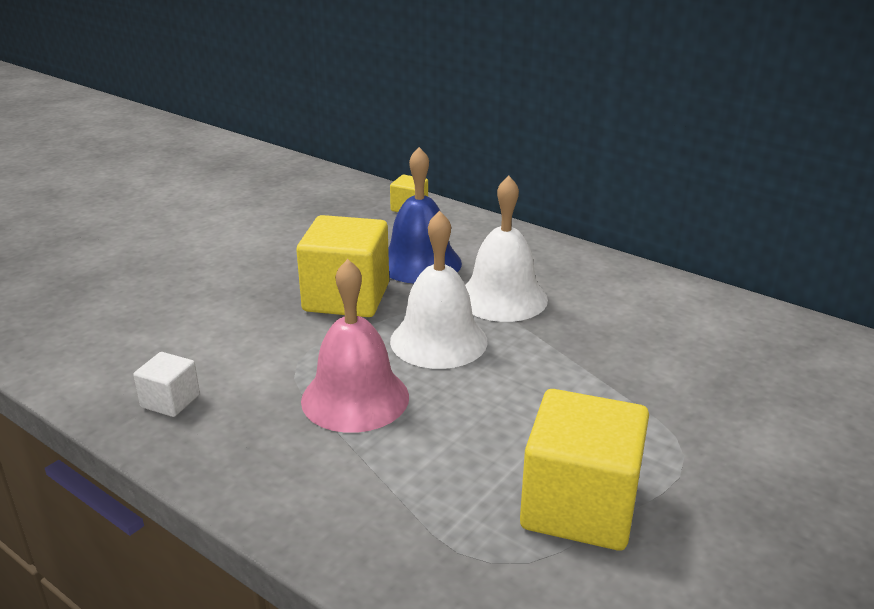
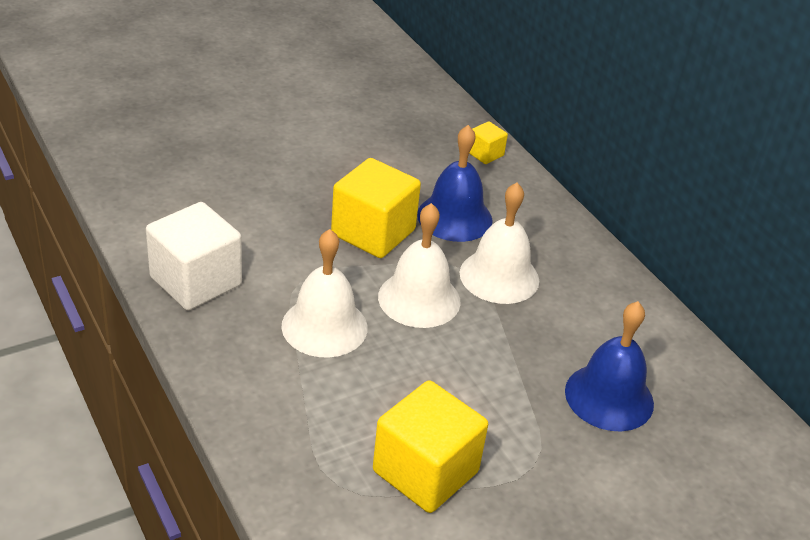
camera: 20 degrees right, 10 degrees up
(170, 401) = (196, 281): white cube -> white cube, size x2.06
(355, 398) = (324, 326): pink bell -> white bell
(695, 366) = (609, 397): none -> blue bell

